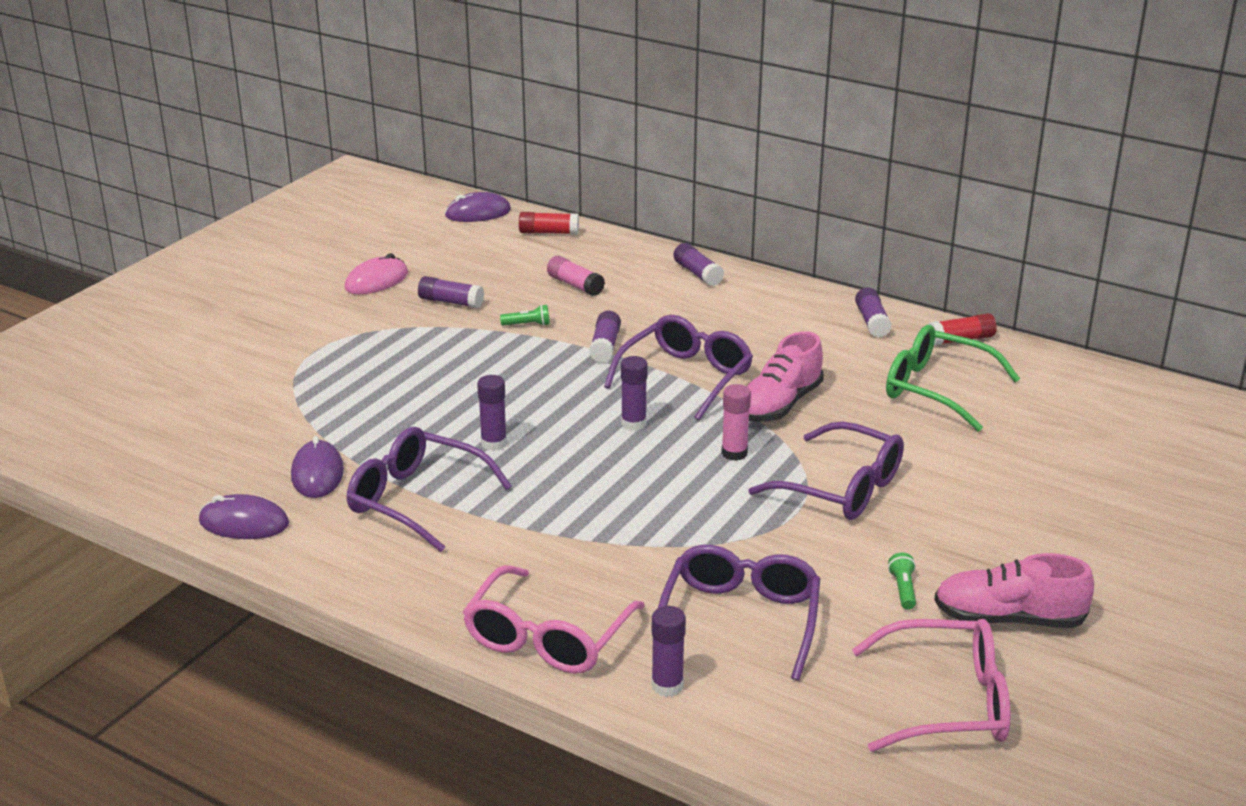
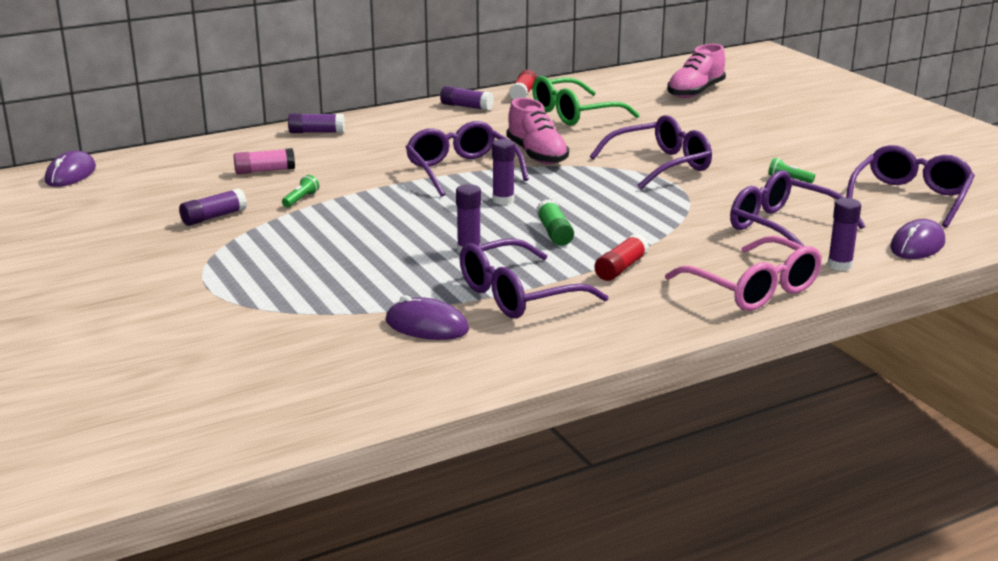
camera: 60 degrees left, 5 degrees down
(244, 523) = (470, 373): purple mouse -> purple mouse (917, 245)
(376, 281) = (121, 236): pink mouse -> none
(548, 232) = (158, 159): red glue stick -> red glue stick (621, 268)
(579, 477) = (554, 233): none -> green glue stick
(605, 346) = (377, 183): purple glue stick -> none
(734, 453) = (582, 181): pink glue stick -> none
(948, 702) = (910, 198): pink glasses -> purple glasses
(1008, 619) = (841, 163): pink shoe -> pink shoe (695, 92)

